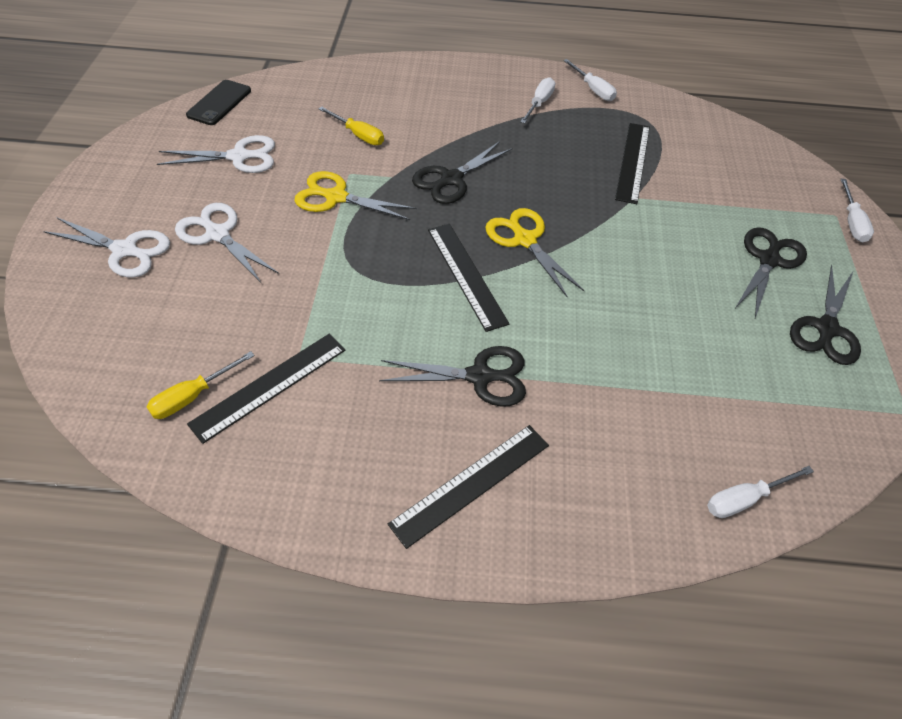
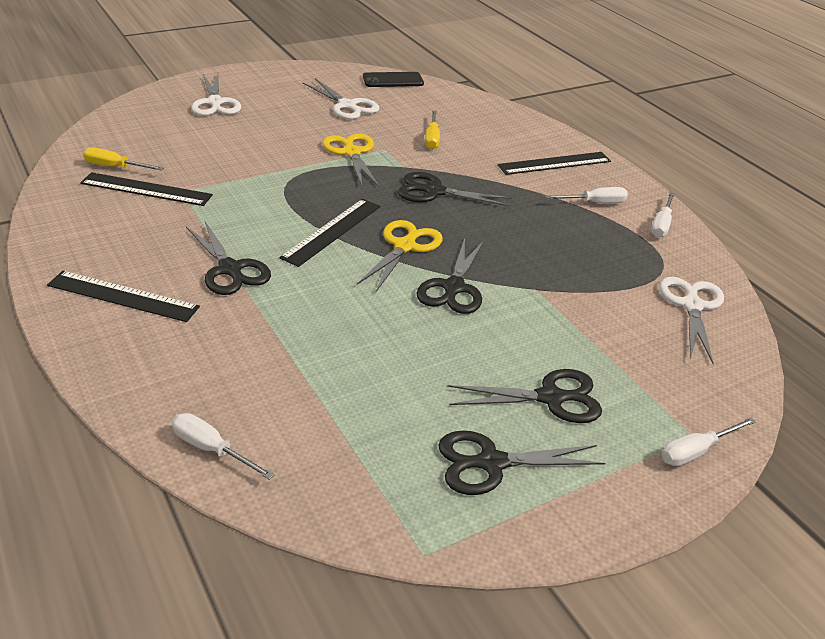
camera: 55 degrees right, 15 degrees down
(217, 234) = (263, 125): white scissors -> white scissors (692, 305)
(605, 241) = (453, 288): none -> black scissors
(632, 162) = (586, 275): black ruler -> black ruler (554, 163)

